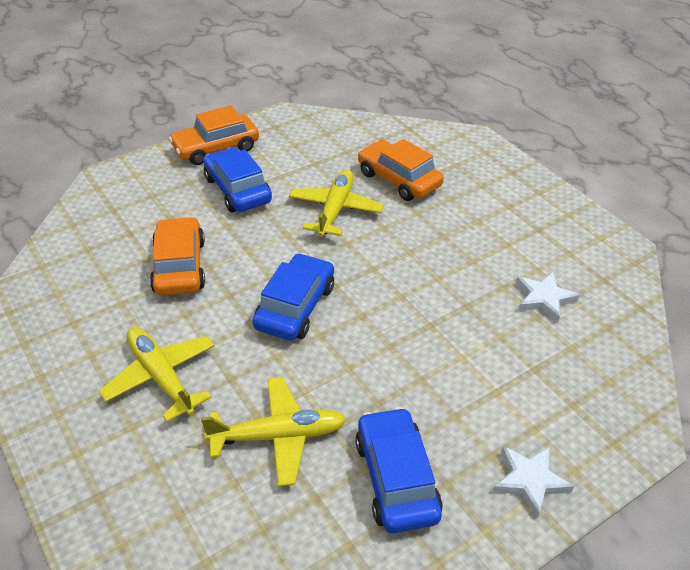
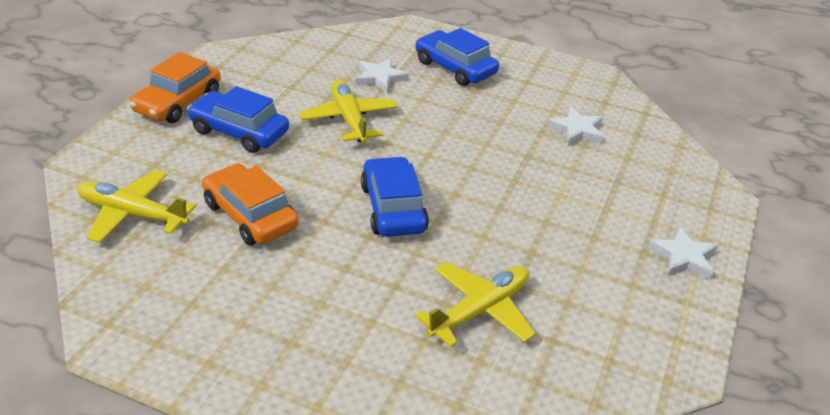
camera: 35 degrees left, 5 degrees down
(161, 377) = (331, 311): yellow plane -> yellow plane (132, 214)
(396, 478) = (596, 298): blue car -> blue car (455, 68)
(398, 179) = (380, 78): orange car -> white star

